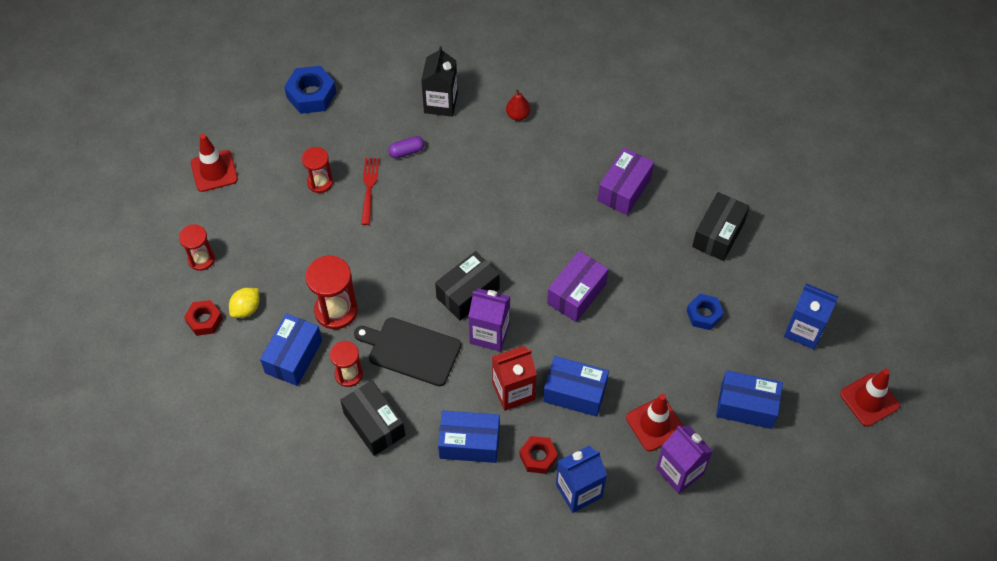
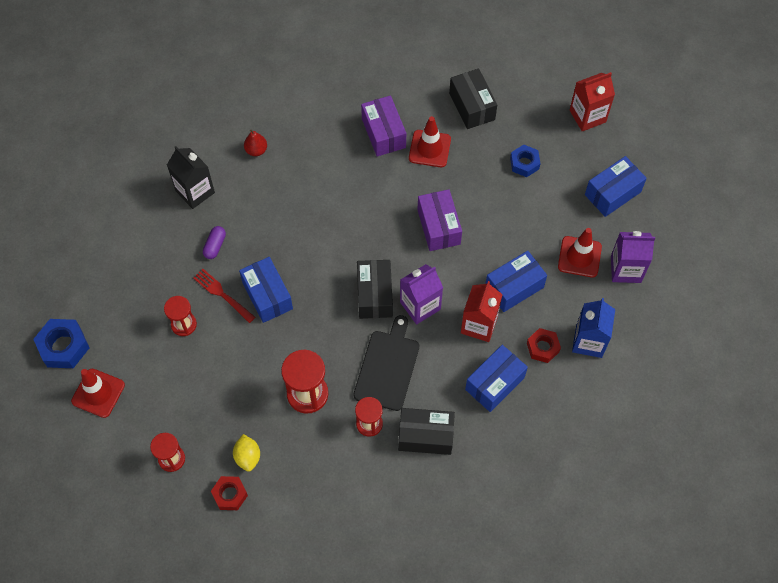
camera: 50 degrees left, 5 degrees up
(293, 357) = (320, 452): blue box -> blue box (267, 296)
(311, 95) = (97, 273): blue nut -> blue nut (64, 347)
(411, 350) = (387, 367): black cutting board -> black cutting board turned 135 degrees clockwise
(804, 330) = (587, 116): blue carton -> red carton
(869, 400) = (667, 121): red traffic cone -> red traffic cone (429, 149)

